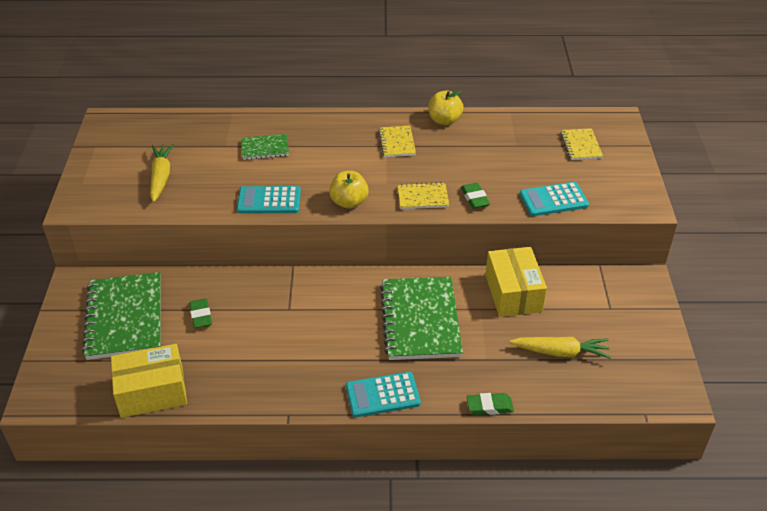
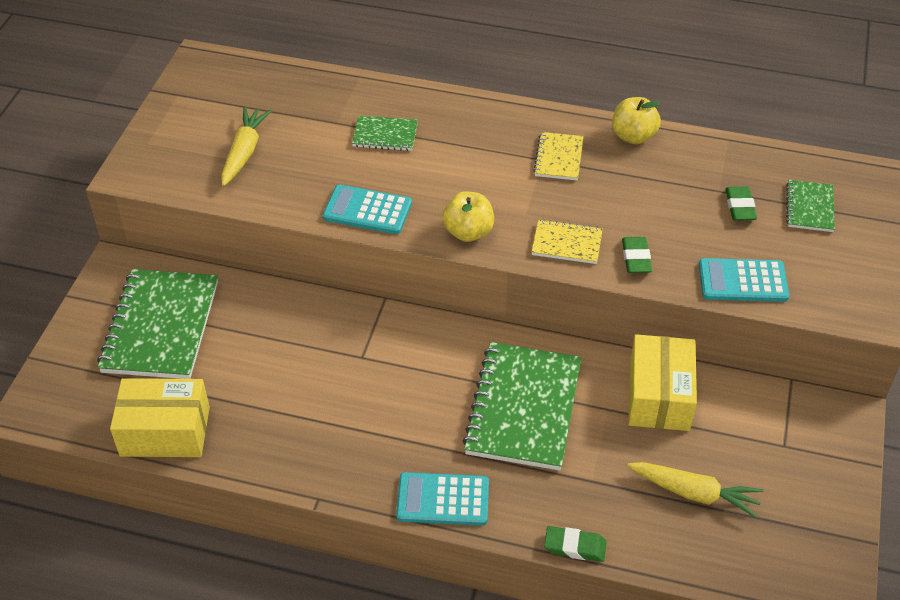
camera: 15 degrees right, 5 degrees up
(201, 316) = (251, 343): green eraser -> green eraser (740, 207)
(580, 145) = (809, 207): yellow notebook -> green notebook

